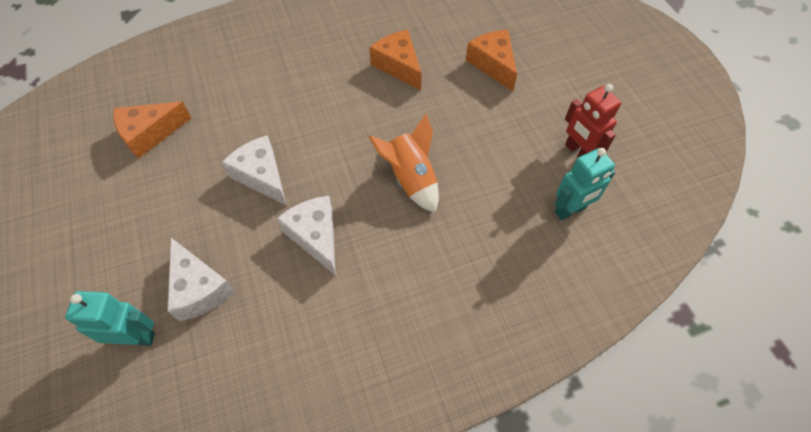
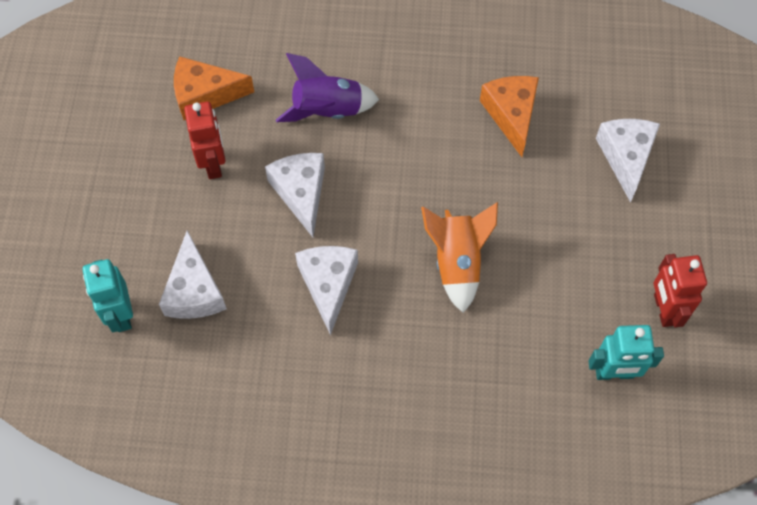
camera: 25 degrees right, 5 degrees up
(136, 337) = (121, 314): turquoise robot -> turquoise robot turned 135 degrees counterclockwise
(177, 181) = (213, 164): none -> red robot
(257, 110) = (327, 110): none -> purple rocket
(493, 64) = (626, 157): orange cheese -> white cheese

